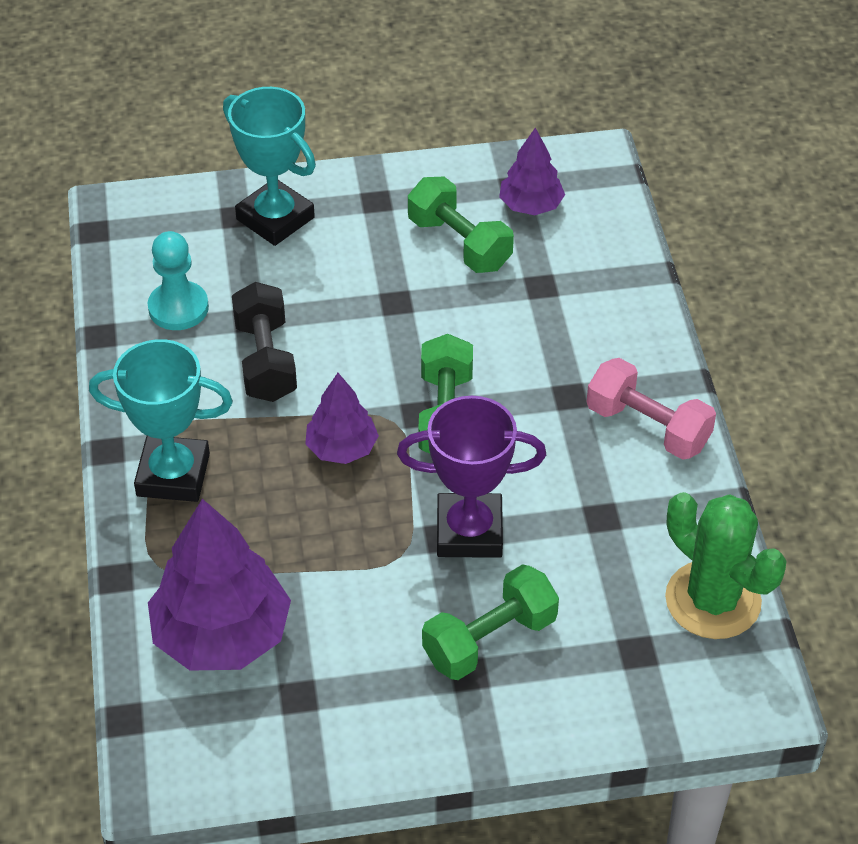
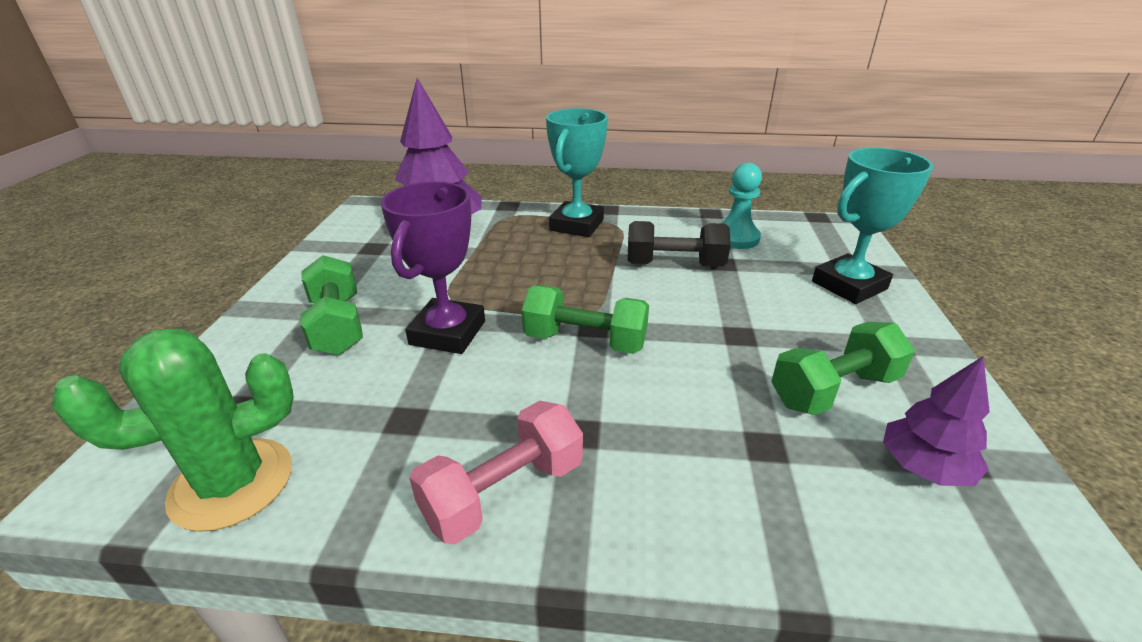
camera: 105 degrees right, 15 degrees down
(341, 448) = (570, 286): purple tree -> none

